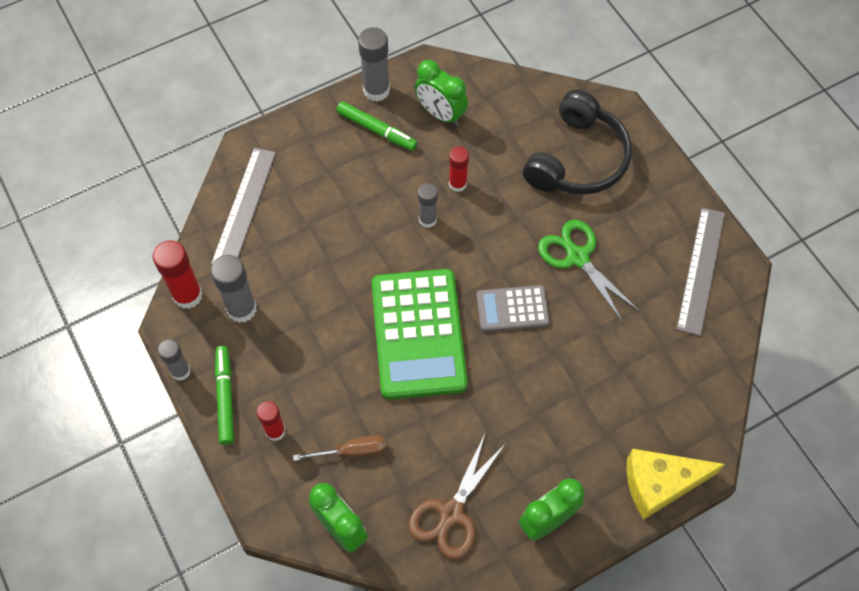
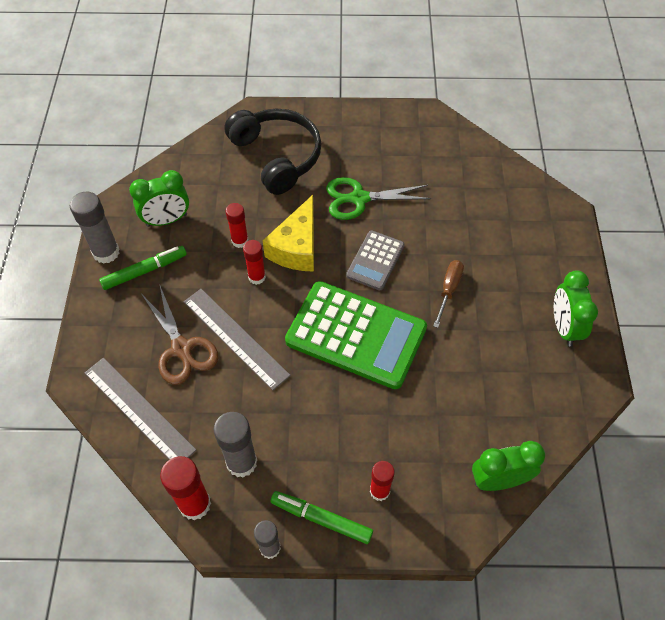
camera: 60 degrees left, 5 degrees down
(352, 451) = (433, 437): brown screwdriver -> brown screwdriver (448, 290)
(427, 219) = (257, 277): grey glue stick -> red glue stick
(451, 513) = (526, 389): brown scissors -> brown scissors (181, 348)
(660, 484) = (569, 243): yellow cheese -> yellow cheese (296, 247)
(701, 270) = (418, 135): grey ruler -> grey ruler (235, 338)

